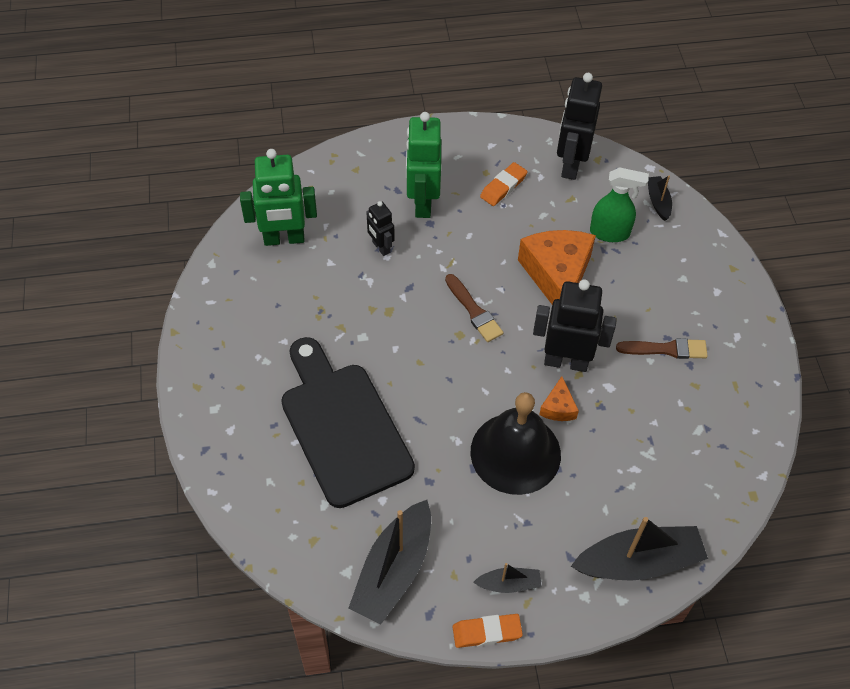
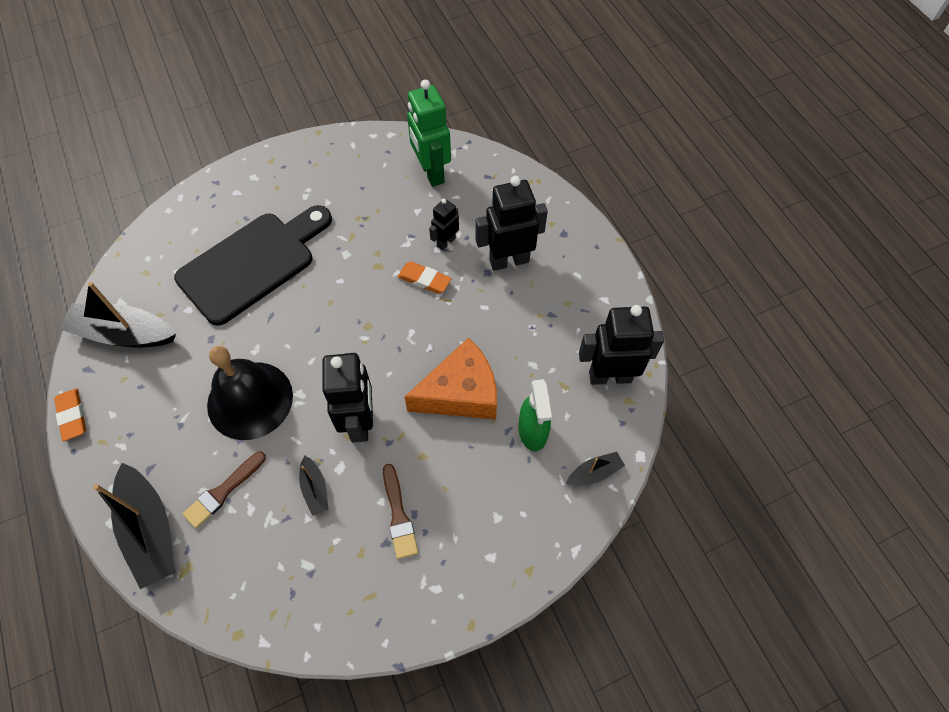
camera: 75 degrees right, 5 degrees up
(422, 203) = (509, 260): green robot -> black robot
(474, 311) = (397, 331): brown brush -> brown brush (223, 491)
(503, 187) = (555, 322): orange eraser -> orange eraser (424, 280)
(509, 584) = (118, 423): black boat -> black boat (315, 489)
(558, 407) = (306, 426): orange cheese -> none

